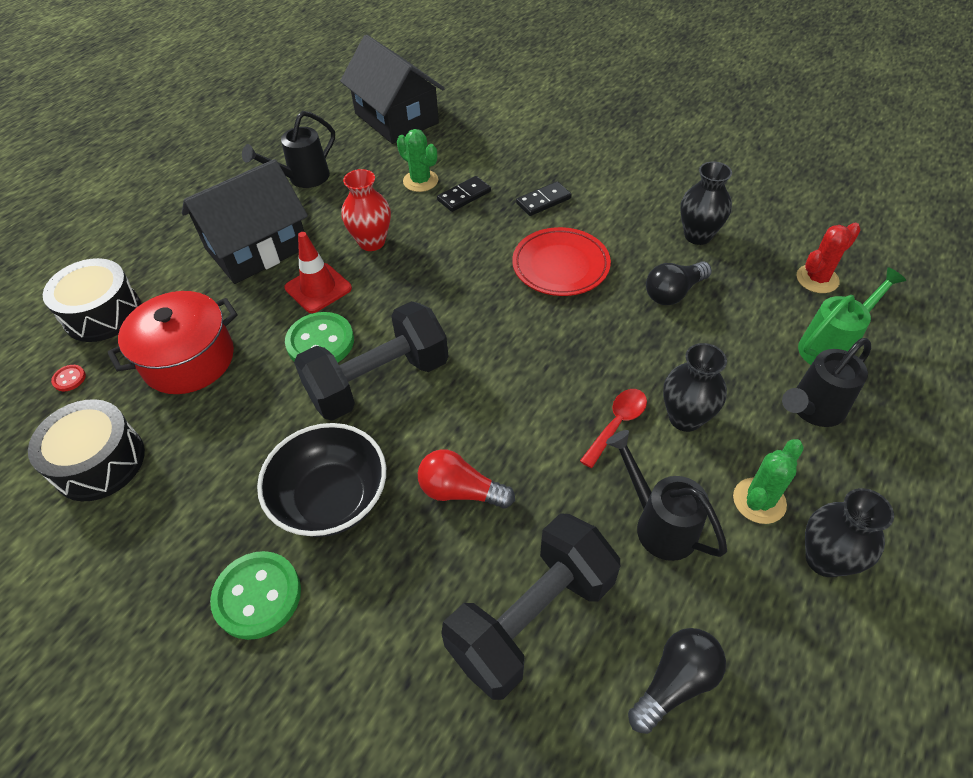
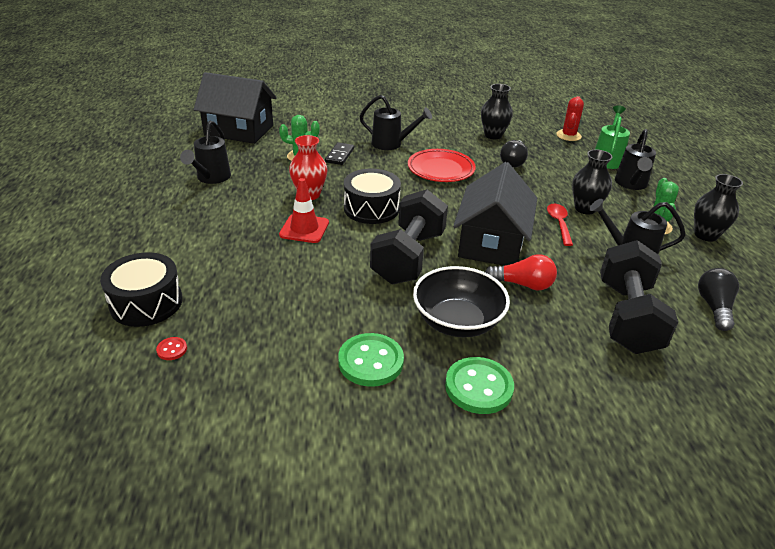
camera: 40 degrees left, 15 degrees down
(99, 462) = (269, 381): black drum -> black drum (371, 208)
(189, 359) = (260, 299): red pot -> none
(257, 248) = (227, 224): black house -> black house (491, 242)
(320, 342) = (344, 254): green button -> green button (370, 361)
(460, 491) = (523, 284): red light bulb -> red light bulb turned 150 degrees counterclockwise
(543, 201) = (391, 144): black domino -> black watering can

